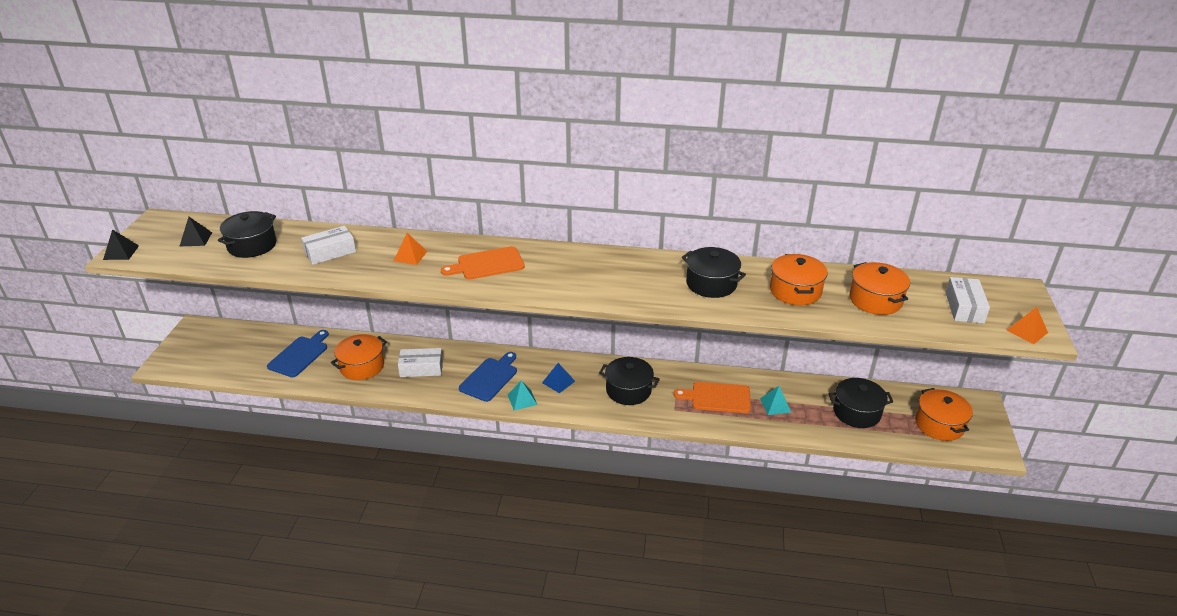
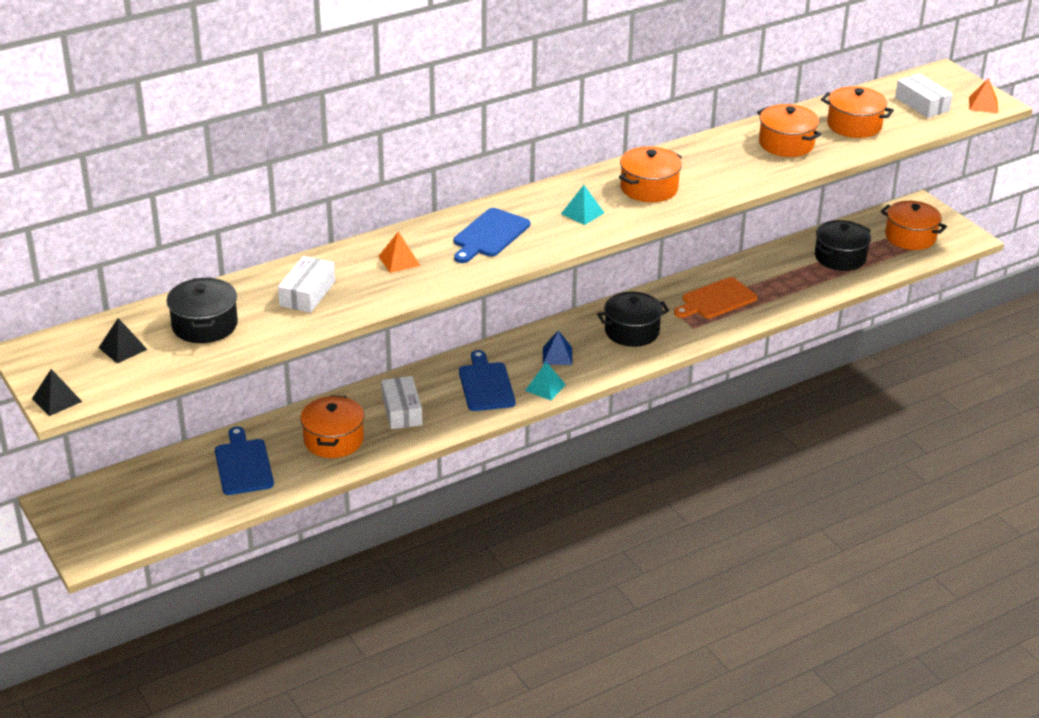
camera: 40 degrees left, 0 degrees up
(421, 368) = (401, 411): white box -> white box turned 60 degrees counterclockwise
(487, 264) = (489, 235): orange cutting board -> blue cutting board
(640, 279) = (649, 188): none -> orange pot
(711, 284) = (712, 167): black pot -> none
(775, 405) = (771, 282): turquoise pyramid -> turquoise pyramid (582, 213)

